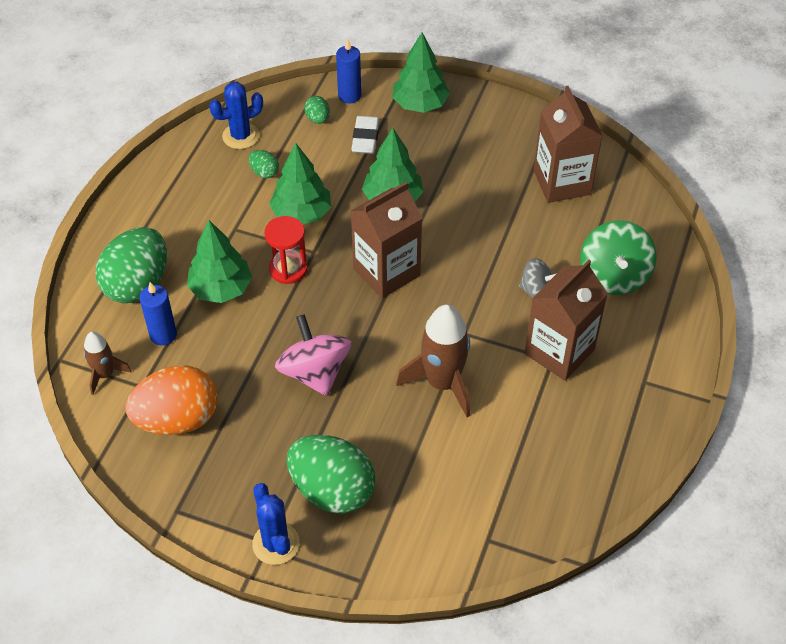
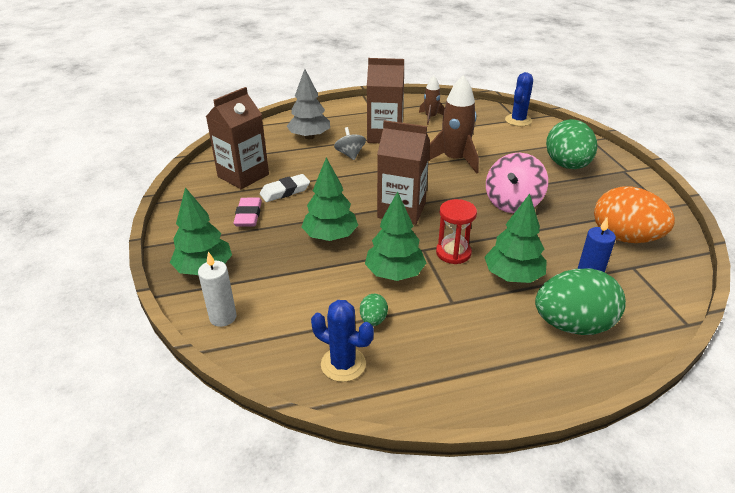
camera: 125 degrees left, 15 degrees down
(105, 374) = (656, 291): brown rocket -> brown rocket (430, 117)
(276, 543) = (620, 168): blue cactus -> blue cactus (518, 120)
(318, 119) = (273, 322): green egg -> none
(349, 95) = (223, 317): blue candle -> white candle
(365, 138) = (274, 280): white eraser -> white eraser (285, 191)
(478, 158) = (248, 215): none -> pink eraser
(613, 276) = (309, 137): green spinning top -> grey tree

